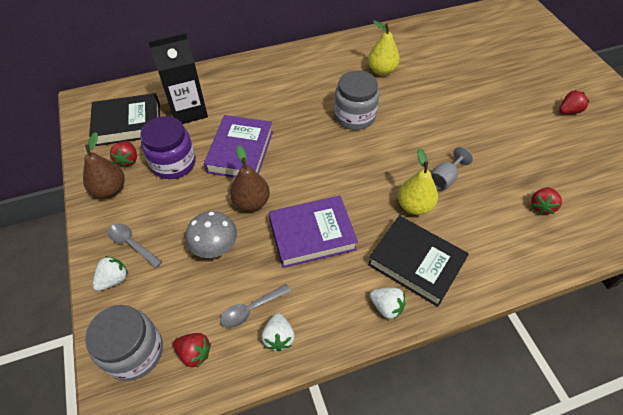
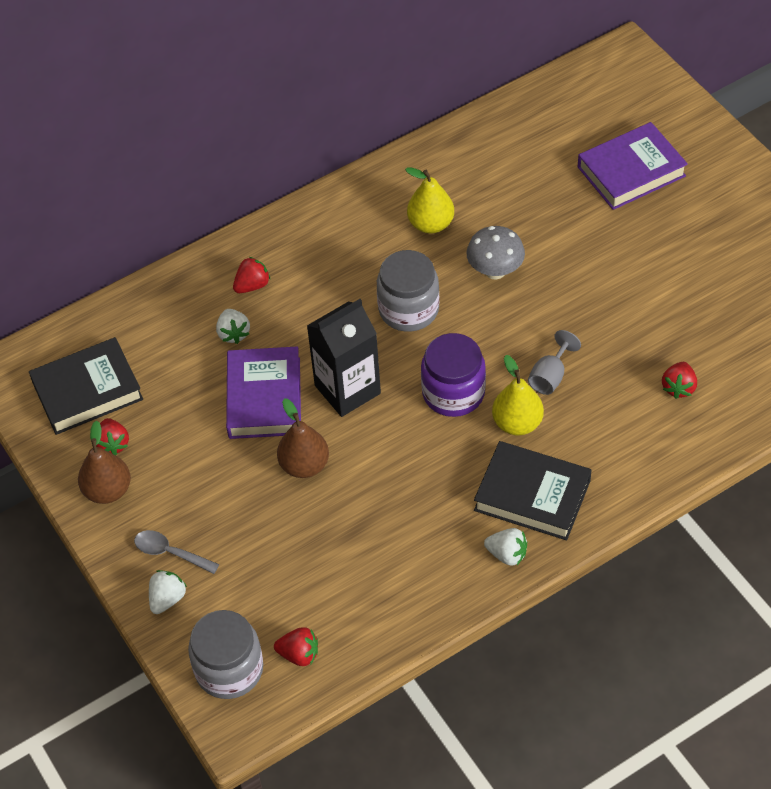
camera: 10 degrees left, 0 degrees up
(173, 163) = (178, 435): purple jar -> purple jar (453, 393)
(188, 111) = (166, 352): black carton -> black carton (347, 389)
(215, 248) = (279, 533): grey mushroom -> grey mushroom (495, 271)
(251, 309) = (348, 593): grey spoon -> none
(278, 337) = (390, 615): white strawberry -> white strawberry (233, 333)
(312, 234) = (395, 489): purple book -> purple book (631, 171)
(568, 111) = (706, 237): red strawberry -> red strawberry (252, 285)

